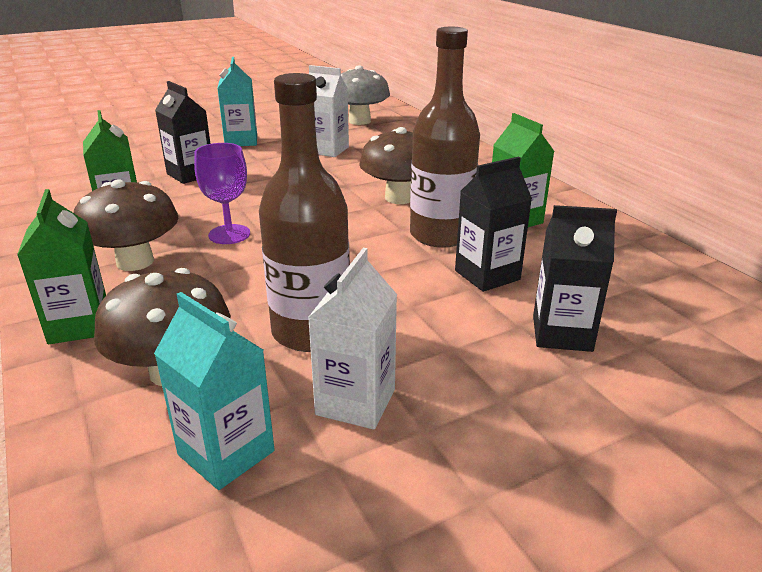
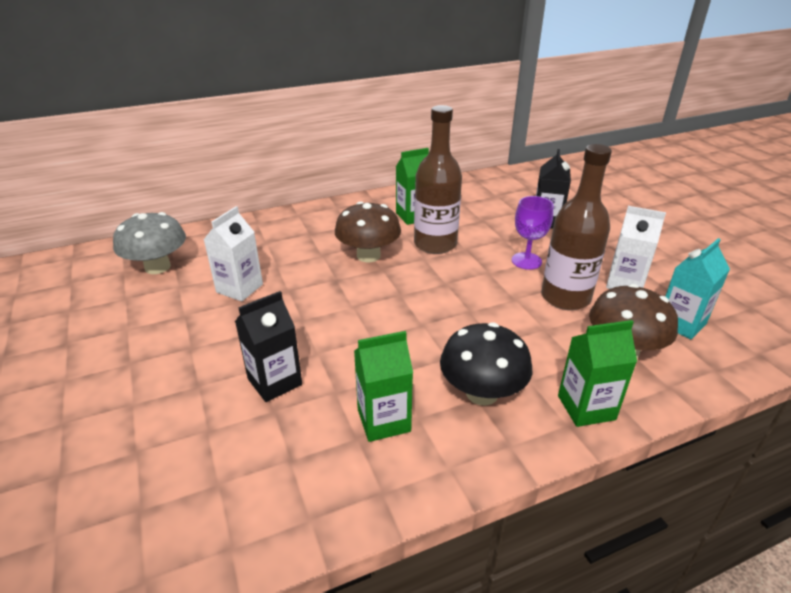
camera: 85 degrees left, 5 degrees up
(135, 262) = (482, 393): brown mushroom -> black mushroom
(229, 234) = (429, 341): purple goblet -> purple goblet (526, 261)
(241, 141) = (176, 350): turquoise carton -> none
(487, 275) = (489, 234): black carton -> none

